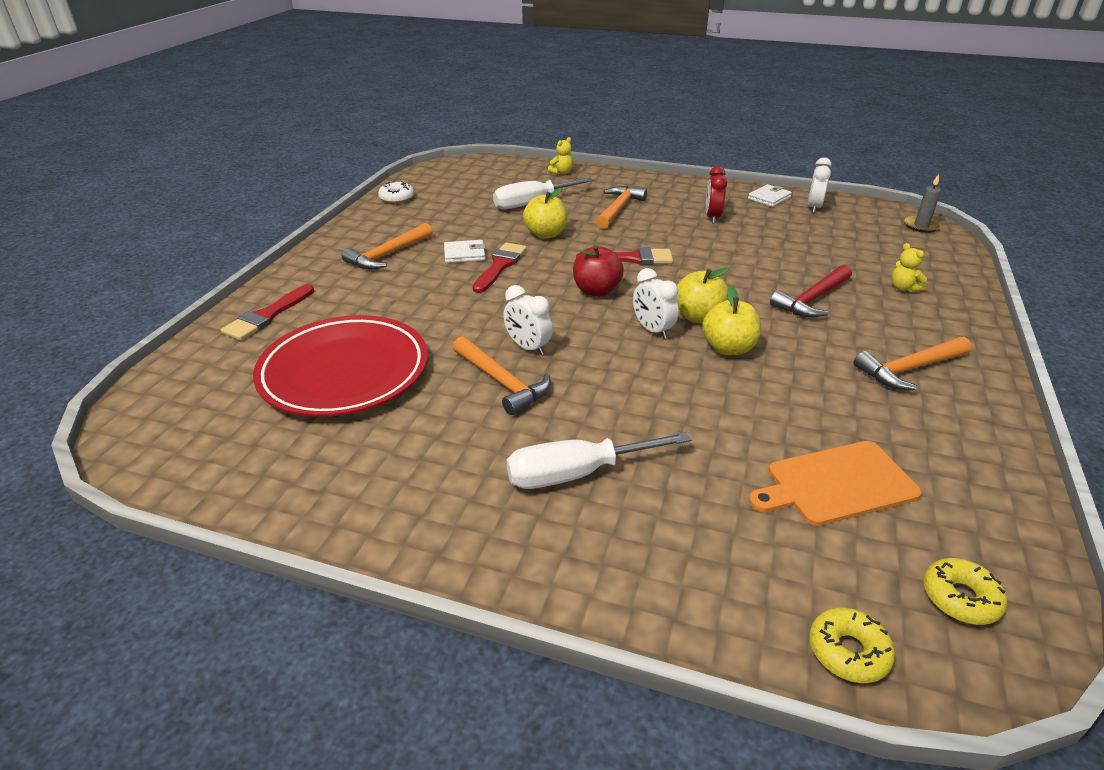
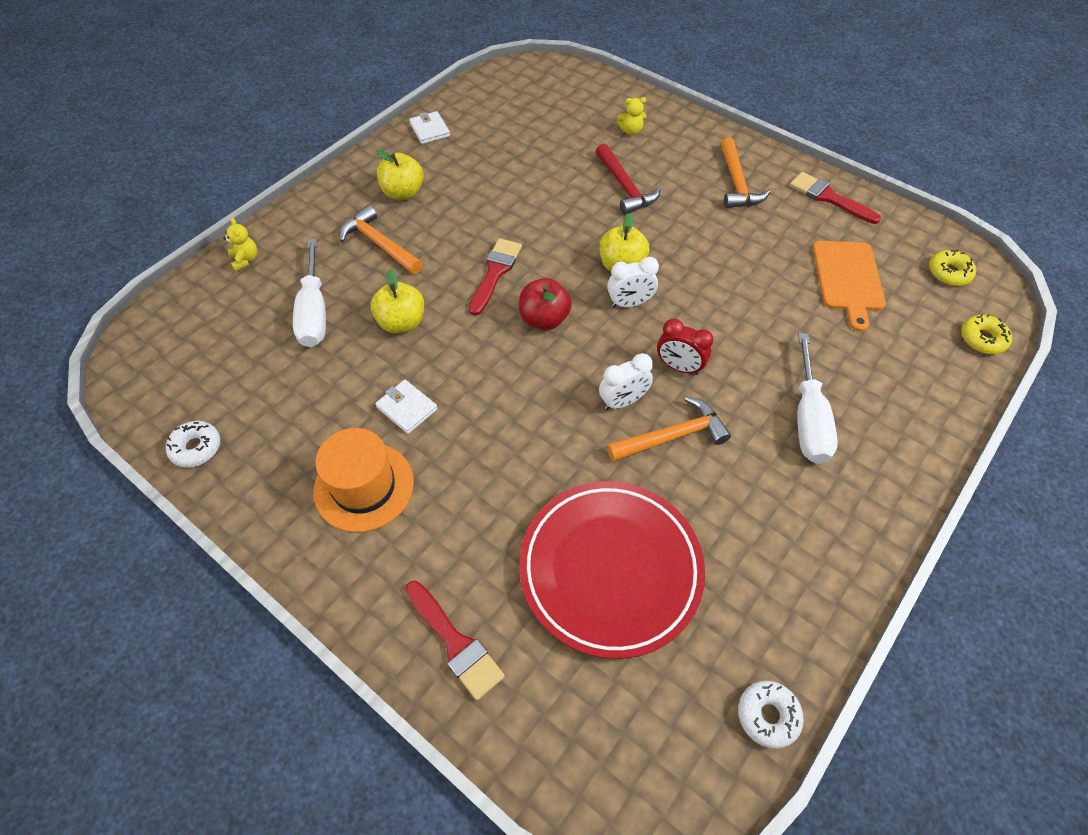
camera: 70 degrees left, 20 degrees up
(208, 488) = (767, 715): none -> white donut
(388, 255) = (364, 486): orange hammer -> orange hat
(464, 254) = (407, 408): white wallet -> white wallet turned 60 degrees counterclockwise
(500, 266) = (452, 382): red brush -> red brush (829, 198)
(712, 217) = (444, 184): red clock -> red clock (679, 367)
(728, 348) = (675, 266): yellow apple -> yellow apple (403, 193)
(813, 207) = (468, 112): white clock -> none
(921, 226) = (540, 71): grey candle -> none

